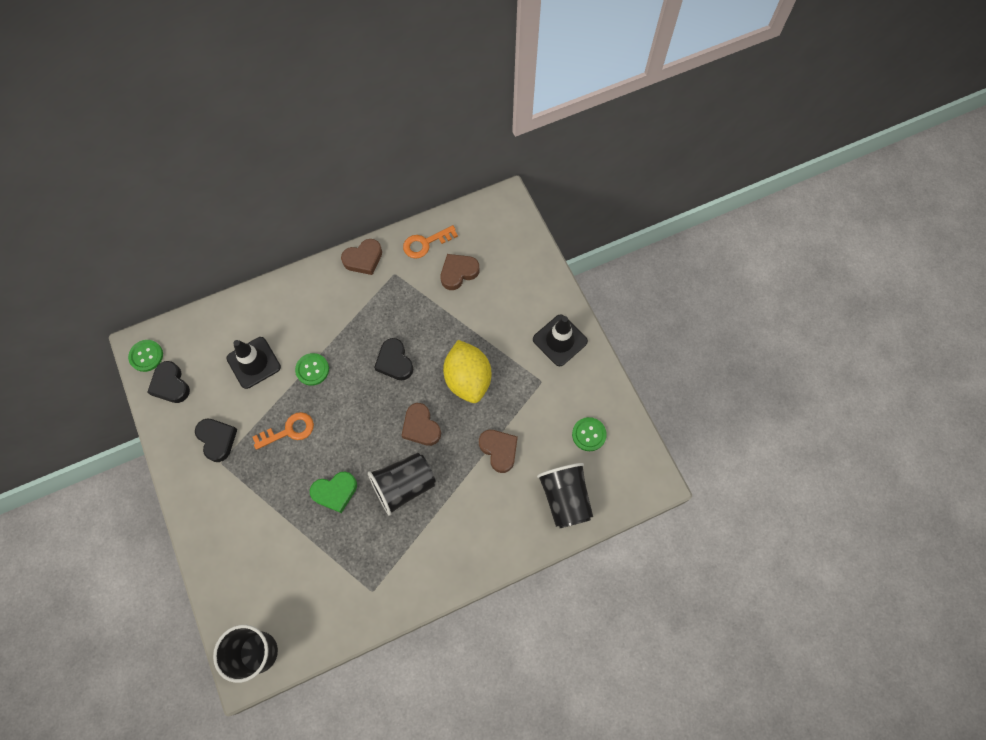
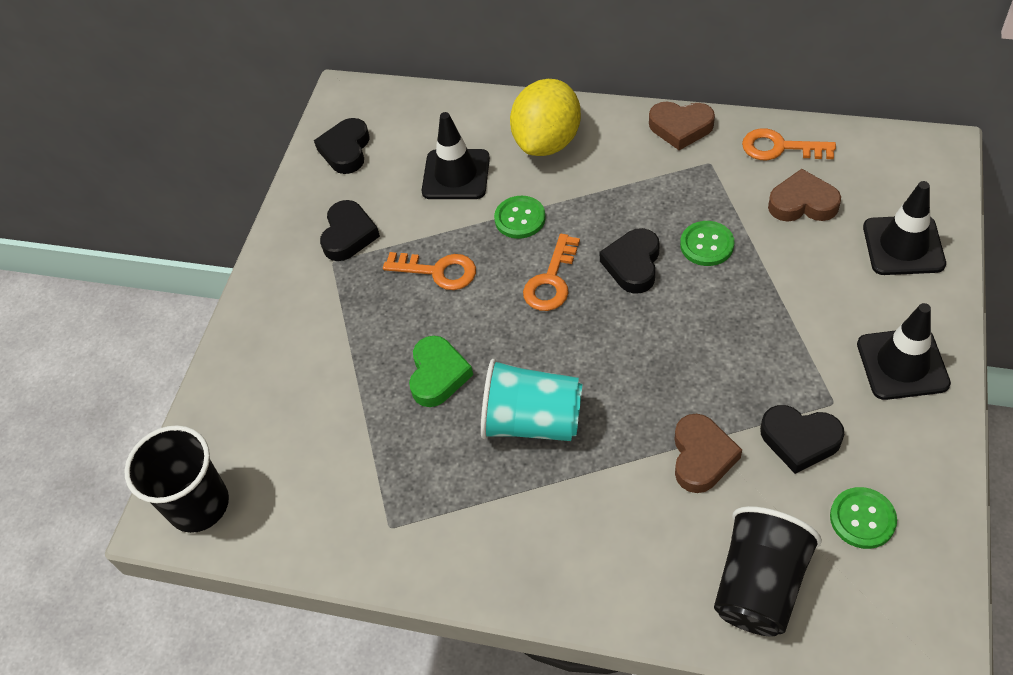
camera: 45 degrees right, 15 degrees down
(146, 356) = (344, 108): green button -> green button (707, 245)
(335, 492) = (438, 375): green heart -> green heart turned 105 degrees counterclockwise
(357, 397) = (551, 280): none -> orange key
(404, 485) = (532, 421): black cup -> turquoise cup
(421, 427) = (610, 362): brown heart -> none
(468, 379) = (721, 339): yellow lemon -> yellow lemon (547, 141)
(522, 271) = (903, 246): none -> black traffic cone
(538, 412) = (799, 440): none -> black heart

